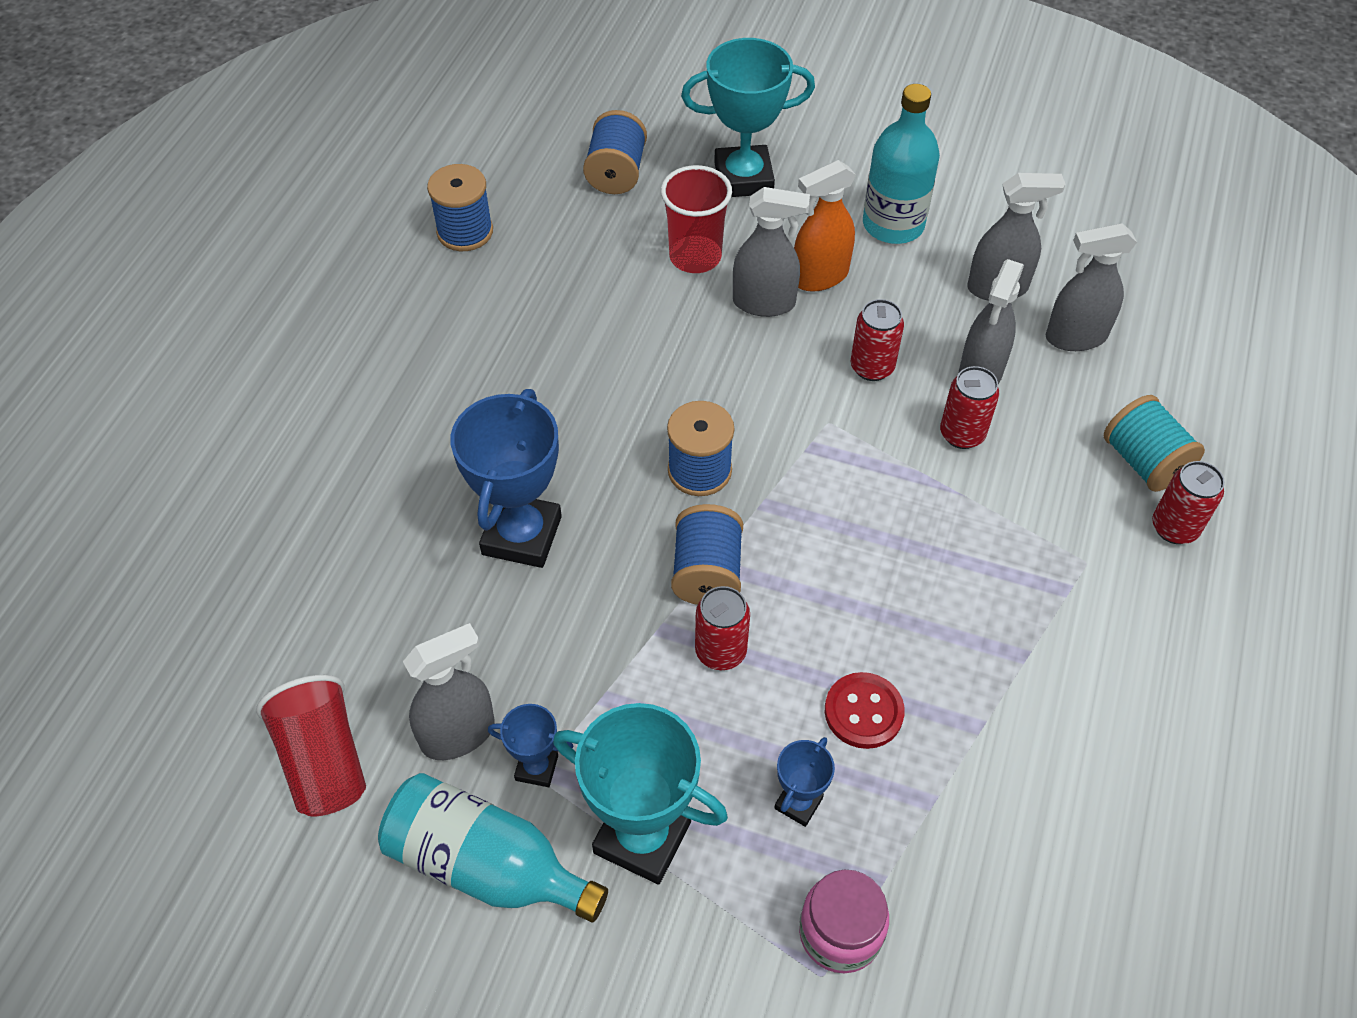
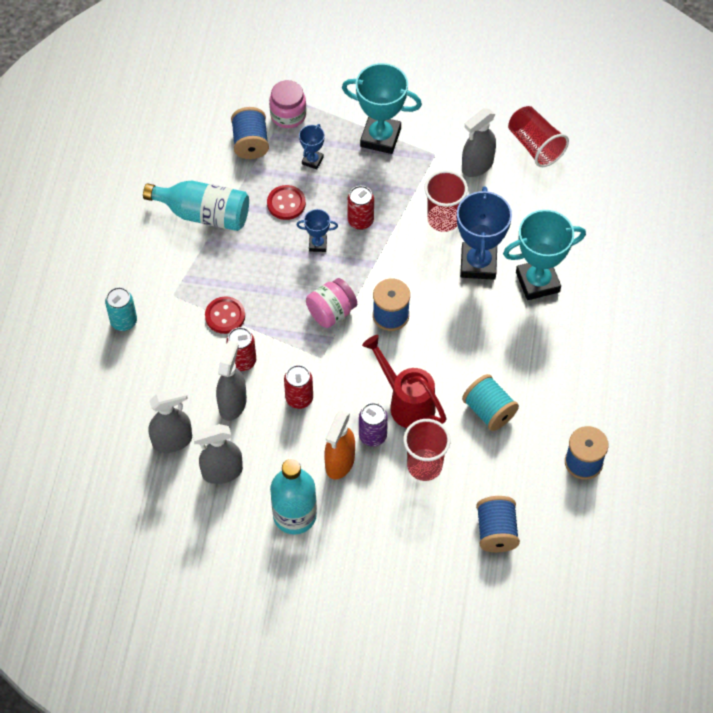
camera: 170 degrees right, 5 degrees up
(487, 865) = (446, 117): turquoise bottle -> turquoise bottle (203, 214)
(536, 768) = (436, 157): blue trophy -> blue trophy (317, 244)
(560, 629) = (443, 219): none -> red cup
(703, 339) = (406, 402): none -> red watering can
(707, 572) = (375, 259): blue spool -> blue spool (250, 143)
(743, 178) = (405, 542): turquoise trophy -> turquoise trophy (537, 282)
(764, 303) = (372, 436): grey spray bottle -> purple can
(802, 490) = (331, 312): none -> pink jar
(819, 277) = (340, 462): orange spray bottle -> orange spray bottle turned 150 degrees clockwise
(991, 511) = (225, 316): none -> red button
(1144, 462) = (137, 359): turquoise spool -> turquoise spool (489, 411)
(1174, 528) = (124, 321): red can -> turquoise can

